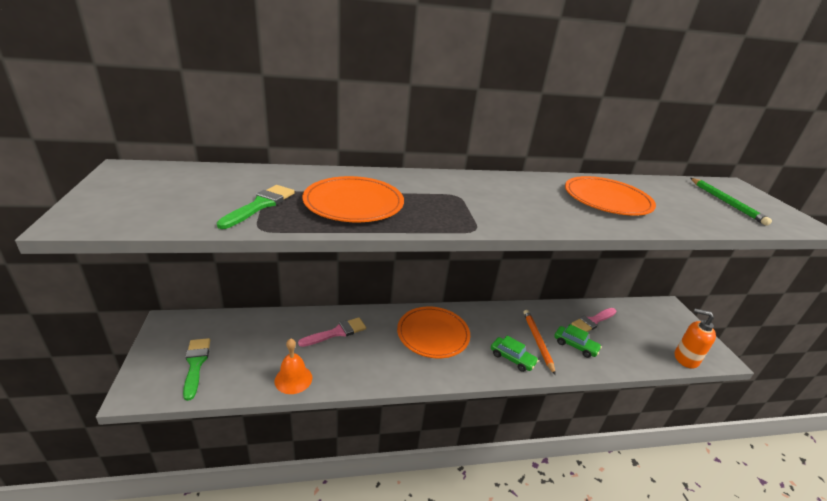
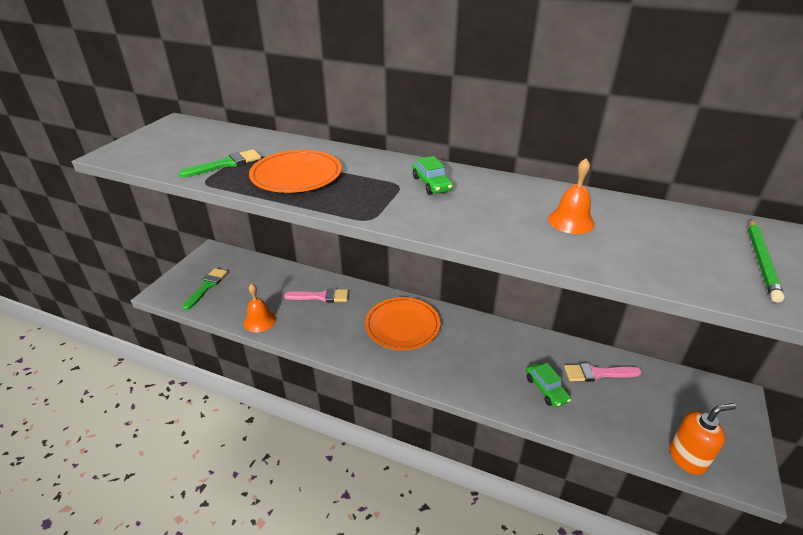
camera: 35 degrees right, 5 degrees up
(512, 358) = (460, 374): green car -> green car (431, 184)
(537, 341) = (505, 369): orange pencil -> none
(607, 199) = (571, 221): orange plate -> orange bell
(685, 358) = (687, 458): orange soap dispenser -> orange soap dispenser turned 105 degrees clockwise

